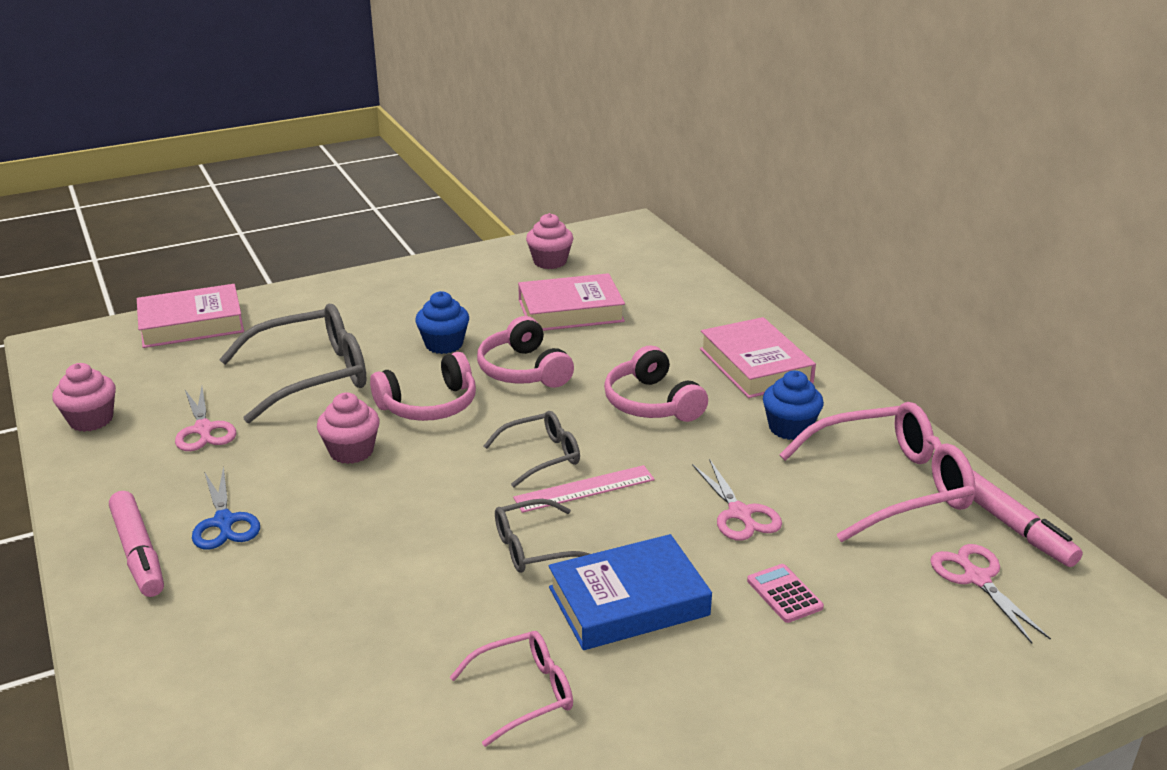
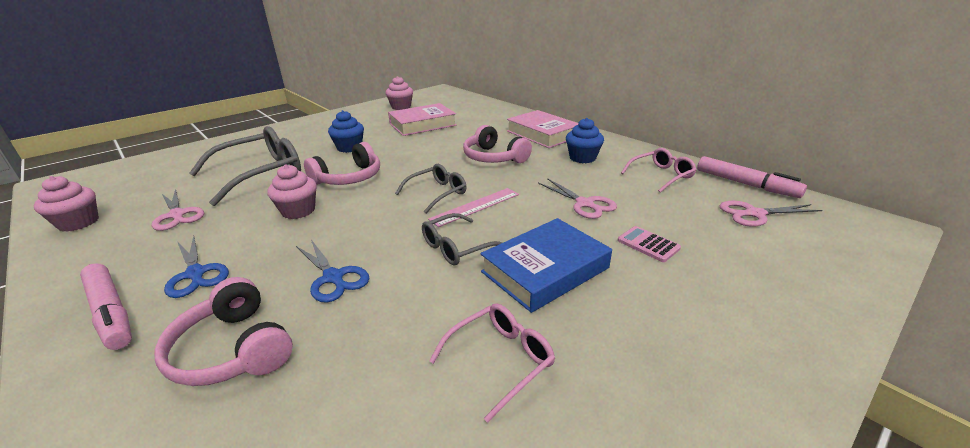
camera: 15 degrees left, 0 degrees up
(191, 324) = (168, 159): pink book -> none
(375, 559) = (333, 277): none -> blue scissors
(523, 370) = (406, 153): pink headphones -> pink headphones (233, 349)
(890, 485) = (661, 175): pink glasses -> pink glasses, size x0.55
(977, 578) = (754, 214): pink scissors -> pink scissors turned 60 degrees counterclockwise

